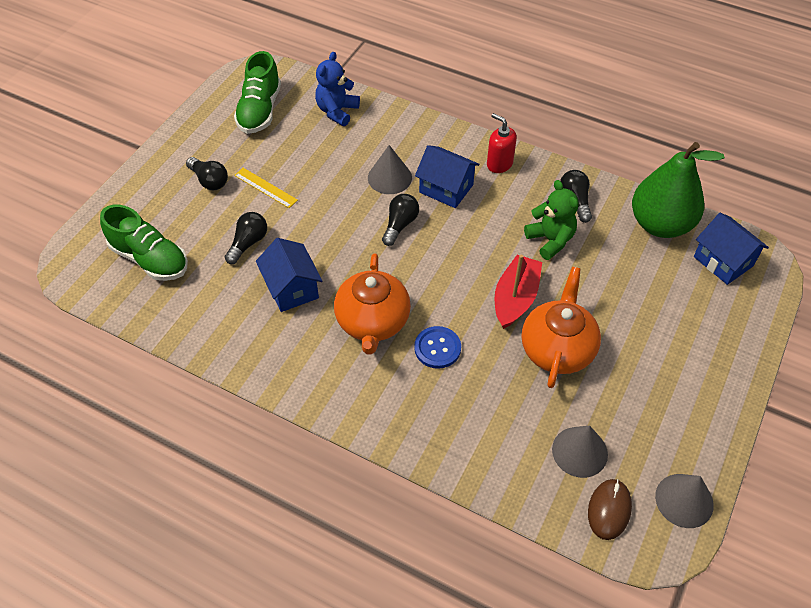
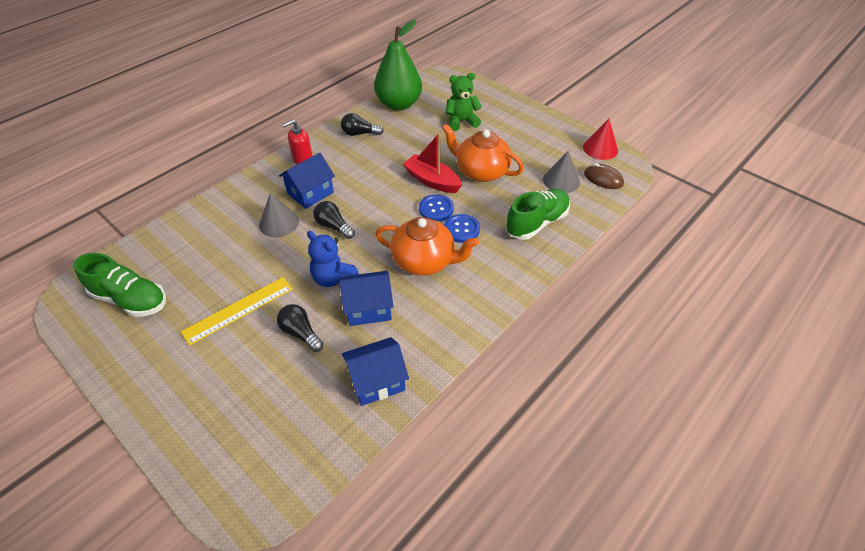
camera: 75 degrees left, 5 degrees down
(150, 259) = (279, 422): green shoe -> green shoe (536, 223)
(209, 181) = (200, 355): black light bulb -> none
(265, 187) = (238, 310): yellow ruler -> yellow ruler, size x1.51
(337, 111) = (176, 242): blue teddy bear -> blue teddy bear (333, 278)
(464, 314) = (436, 209): none -> blue button
(550, 240) = (388, 153): green teddy bear -> green teddy bear (461, 121)
(684, 500) = (600, 148): grey cone -> red cone
(723, 261) = (439, 89): blue house -> blue house (377, 381)

